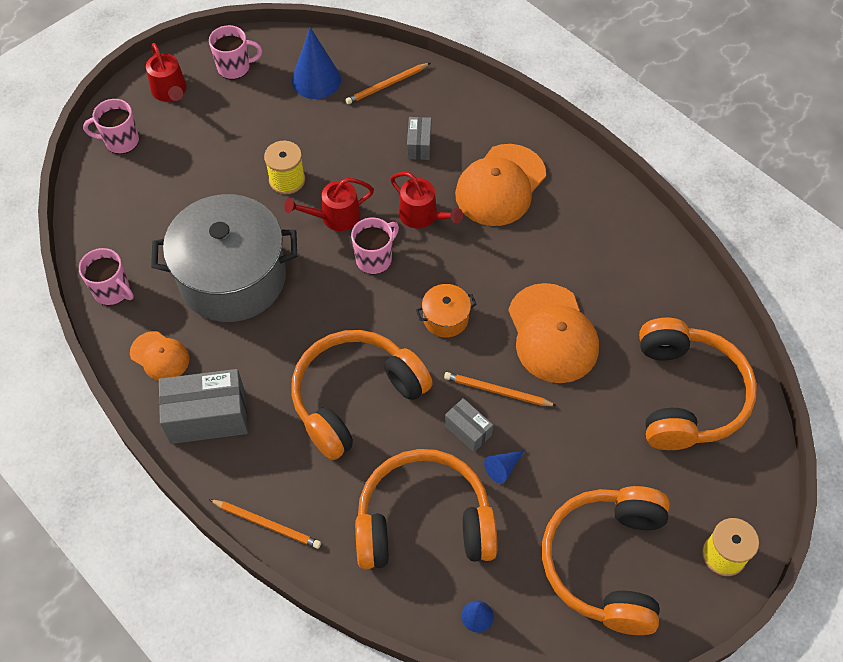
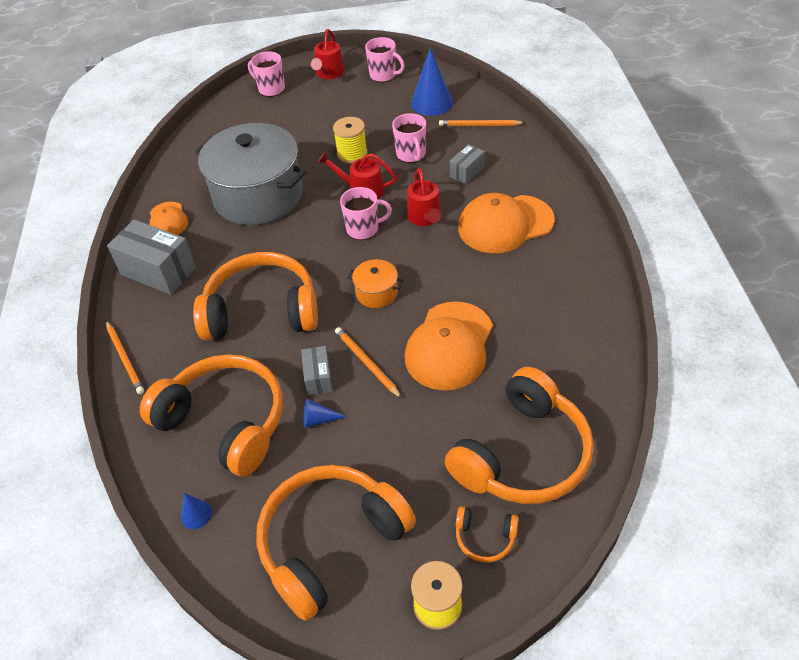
camera: 40 degrees right, 10 degrees down
(112, 291) = (180, 169): pink mug -> pink mug (411, 154)
(714, 480) = (485, 538): none -> orange headphones

